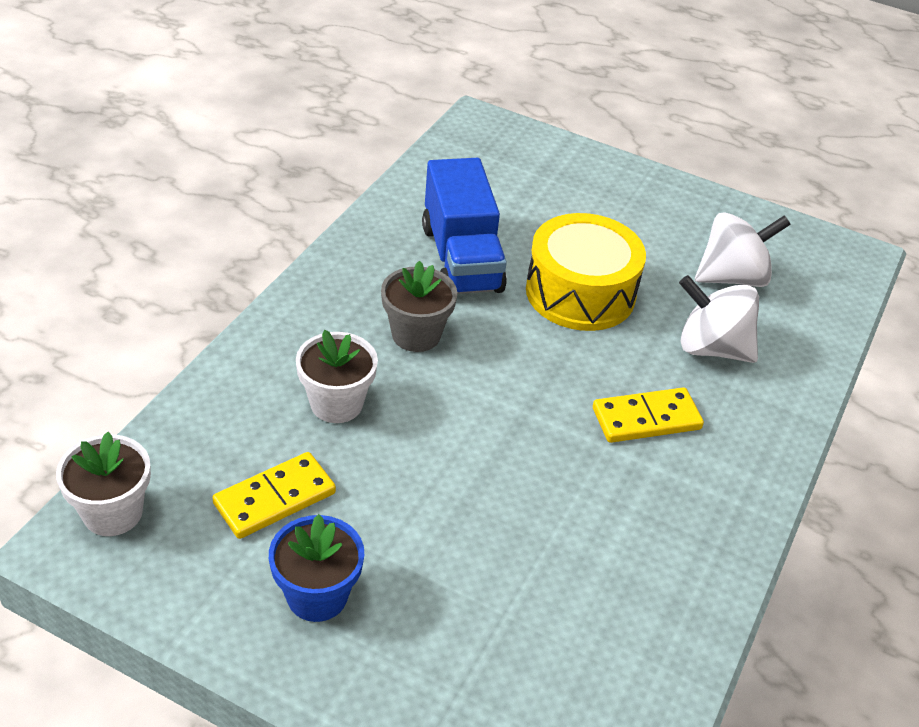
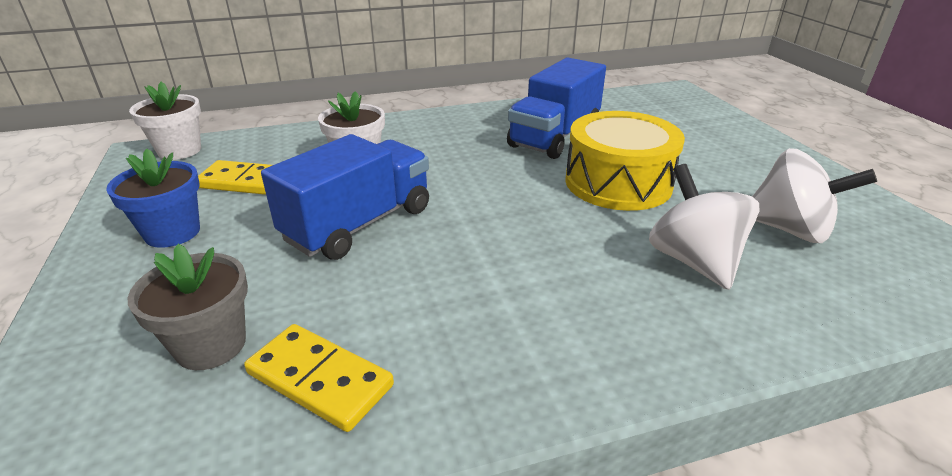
camera: 50 degrees right, 10 degrees down
(416, 334) = (461, 155): grey flower pot -> grey flower pot (211, 345)
(457, 472) = (359, 224): none -> blue truck
(646, 419) = (551, 272): yellow domino -> yellow domino (319, 379)

